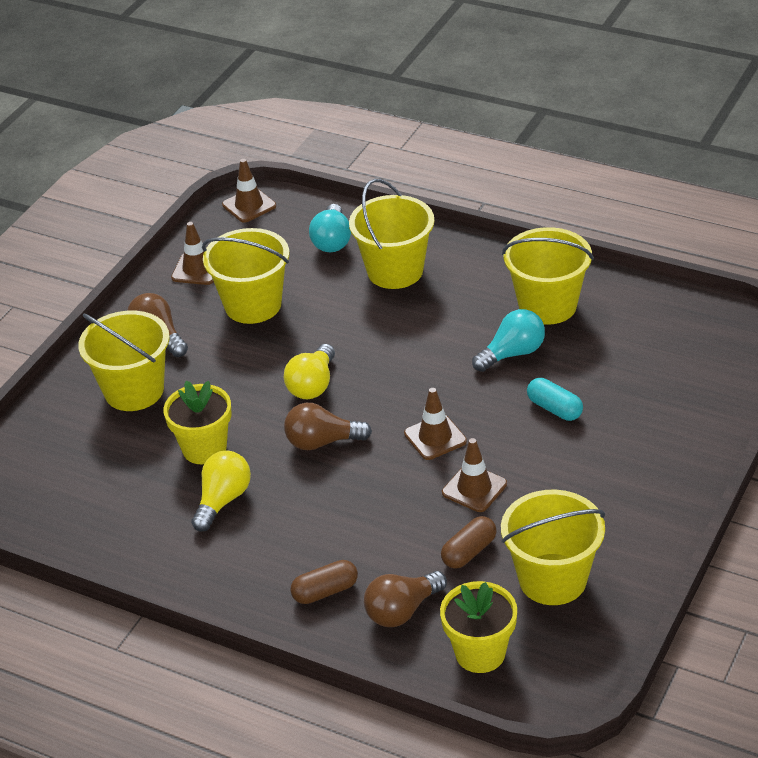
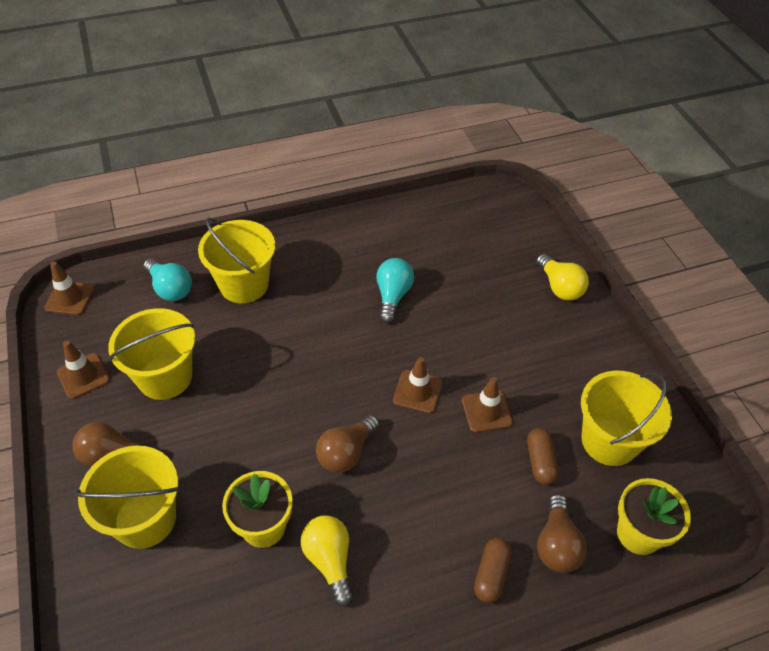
camera: 50 degrees left, 10 degrees up
(313, 385) = (286, 411): yellow light bulb -> yellow light bulb (559, 287)
(547, 305) = (374, 249): yellow bucket -> none
(554, 408) = (464, 318): turquoise capsule -> none

